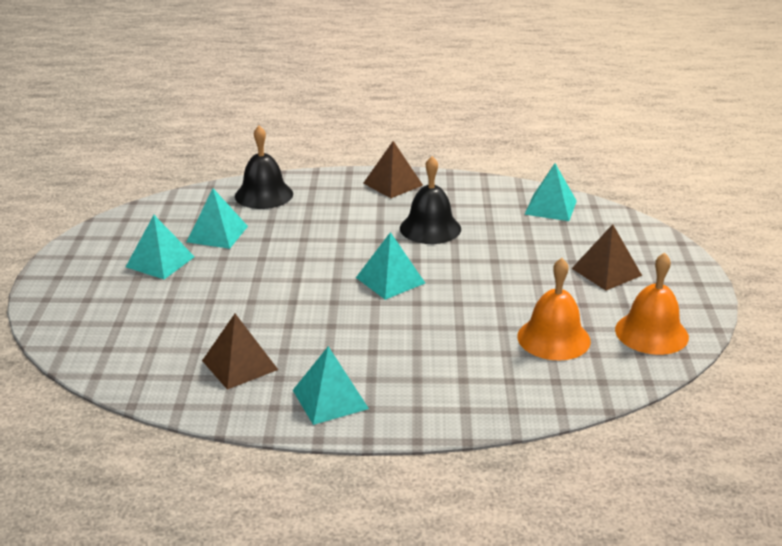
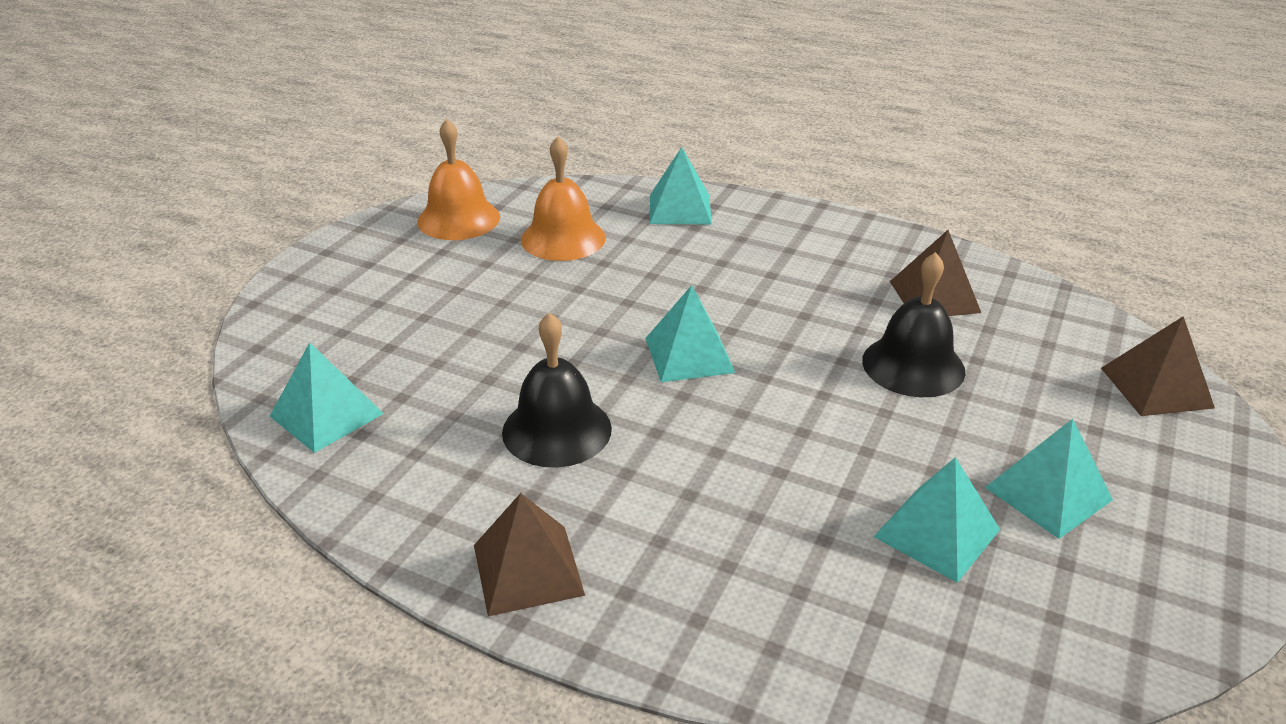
camera: 155 degrees left, 5 degrees up
(264, 195) = (815, 628): black bell -> black bell (913, 365)
(330, 399) = (842, 241): turquoise pyramid -> turquoise pyramid (680, 209)
(606, 272) = (404, 291): brown pyramid -> brown pyramid (1156, 387)

